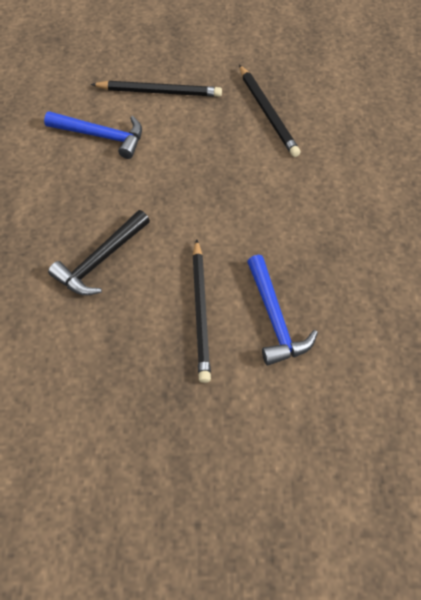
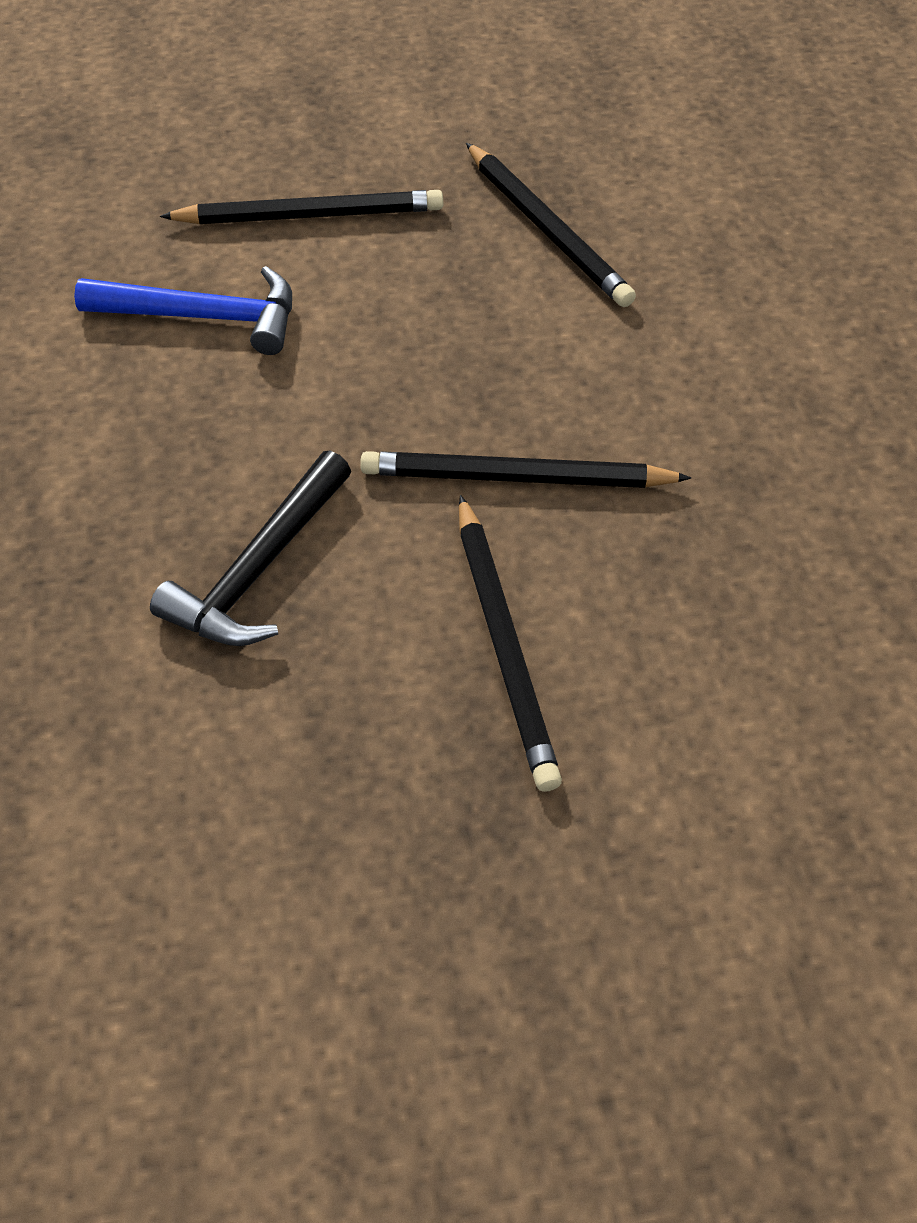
camera: 10 degrees left, 5 degrees down
(225, 233) = (517, 477): none -> black pencil
(274, 318) = (665, 634): blue hammer -> none

